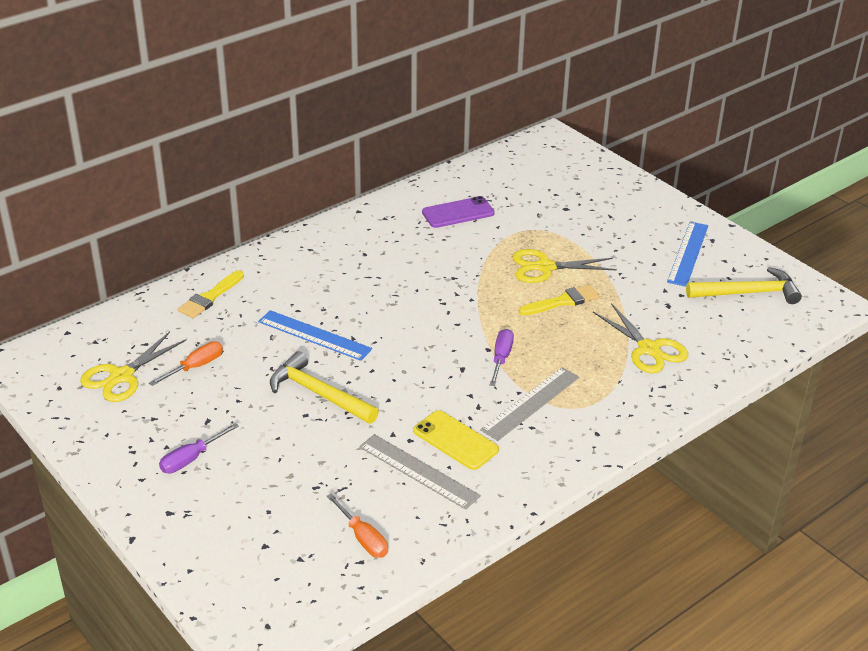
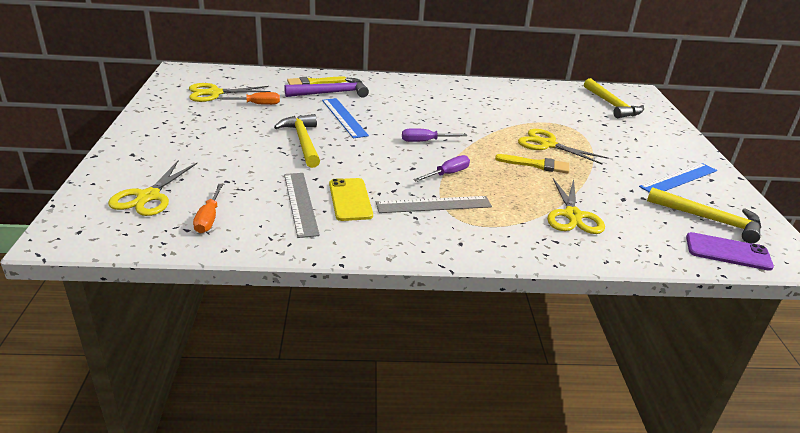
camera: 35 degrees right, 5 degrees down
(191, 459) = (185, 138): purple screwdriver -> purple screwdriver (425, 141)
(253, 304) = (331, 93): none -> purple hammer
(270, 550) = (148, 196): none -> yellow scissors
(458, 213) = (521, 101): purple phone -> purple phone (728, 252)
(546, 173) = (612, 105): none -> yellow hammer

